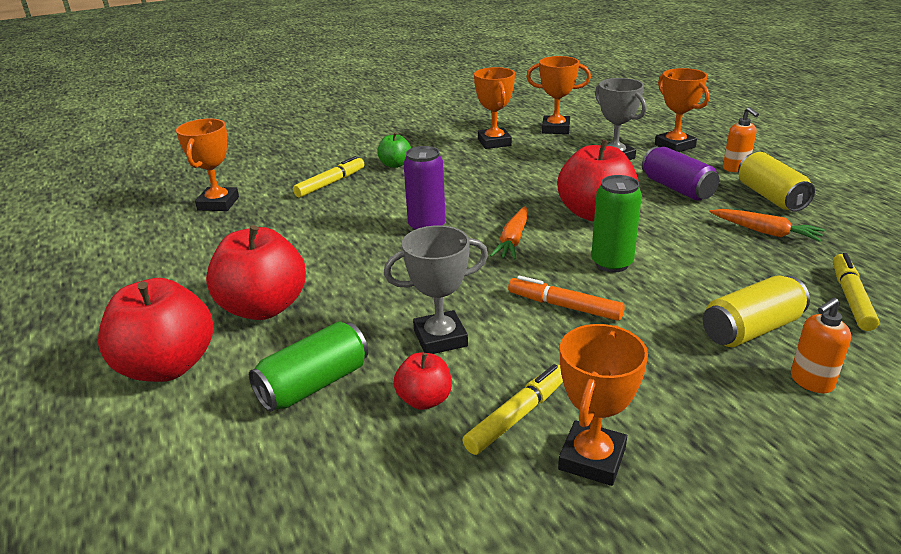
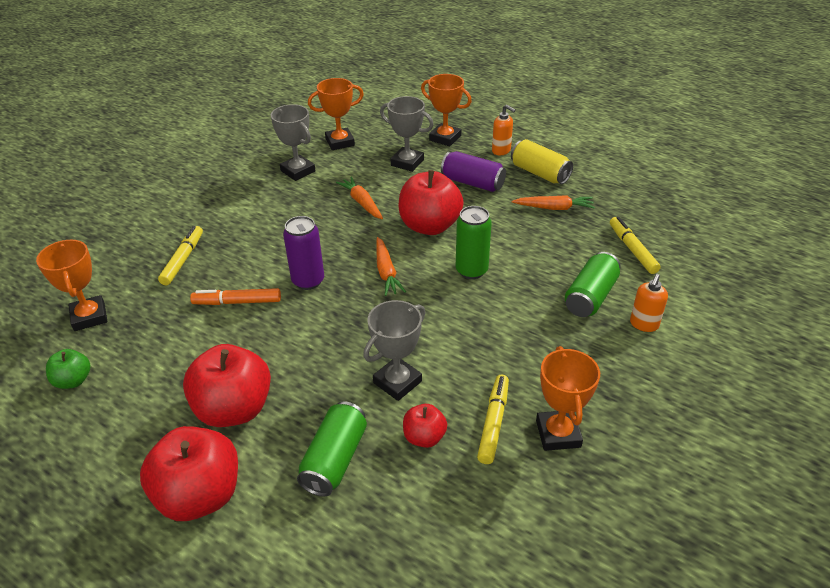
camera: 30 degrees left, 10 degrees up
(395, 164) = (227, 221): green apple -> green apple (73, 380)
(494, 142) = (298, 171): orange trophy -> grey trophy
(537, 179) = (362, 203): none -> orange carrot
(564, 306) = (464, 321): orange marker -> orange marker (237, 302)
(751, 329) = (590, 296): yellow can -> green can

